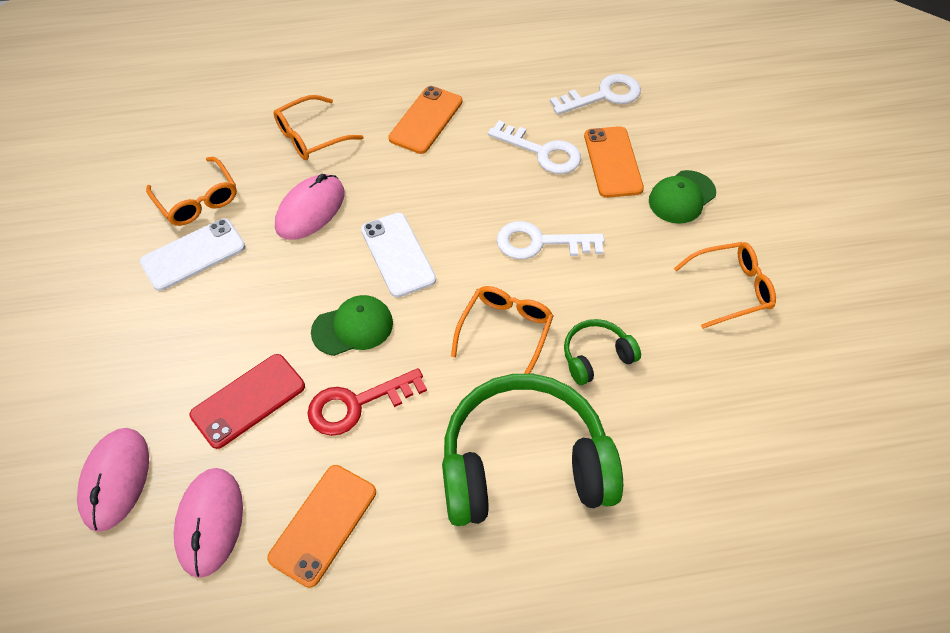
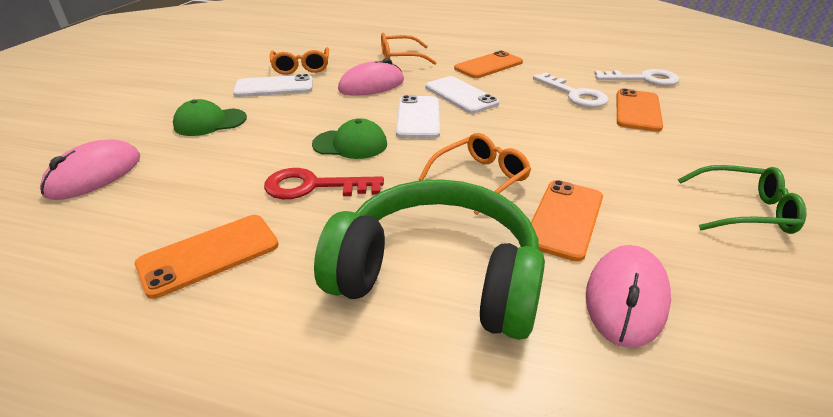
camera: 25 degrees right, 20 degrees down
(210, 522) = (125, 221): pink mouse -> pink mouse (626, 298)
(248, 401) = (233, 161): red phone -> none
(423, 195) = (461, 95): none -> white phone
(540, 243) = (545, 137): white key -> none
(596, 357) = (564, 219): green headphones -> orange phone
(681, 197) = (701, 141): green cap -> green cap (210, 122)
(730, 289) = (743, 210): orange glasses -> green glasses

